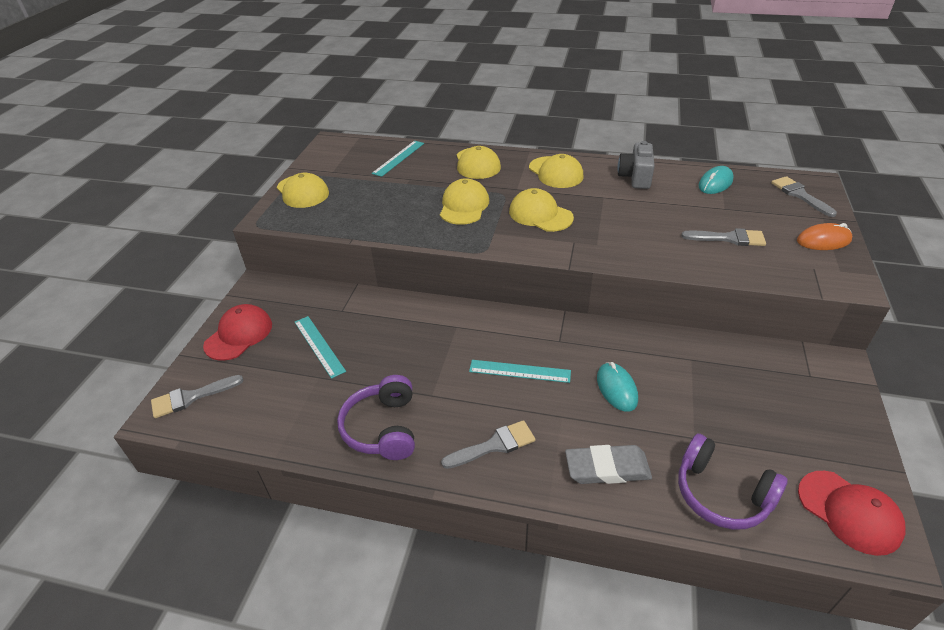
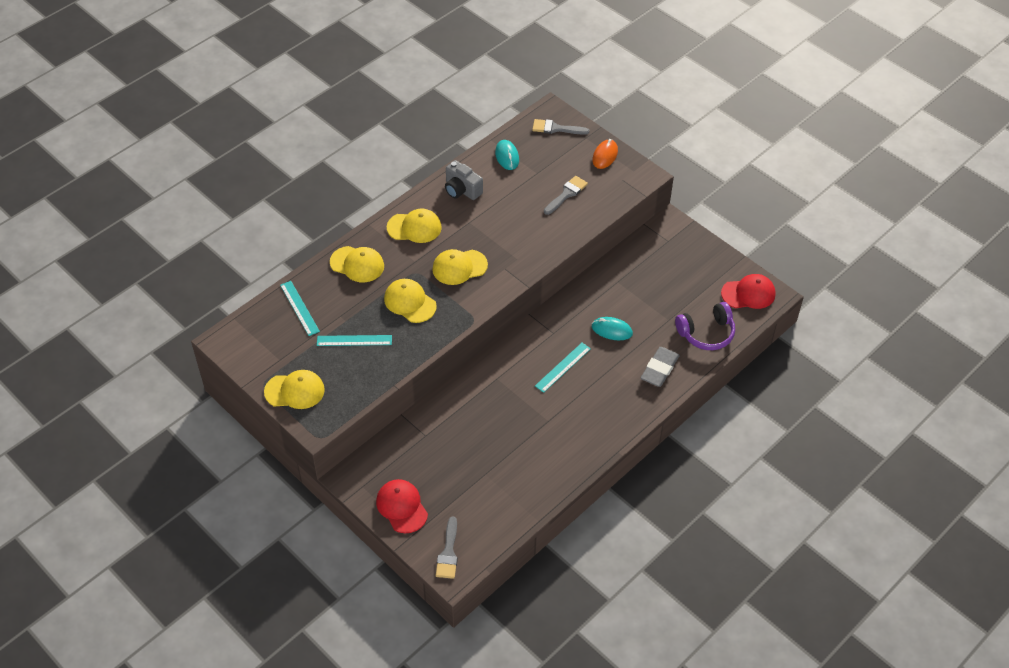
camera: 60 degrees left, 10 degrees up
(319, 346) = (453, 463): turquoise ruler -> turquoise ruler (354, 340)
(383, 428) = (556, 457): purple headphones -> none
(494, 445) = (608, 409): grey brush -> none

